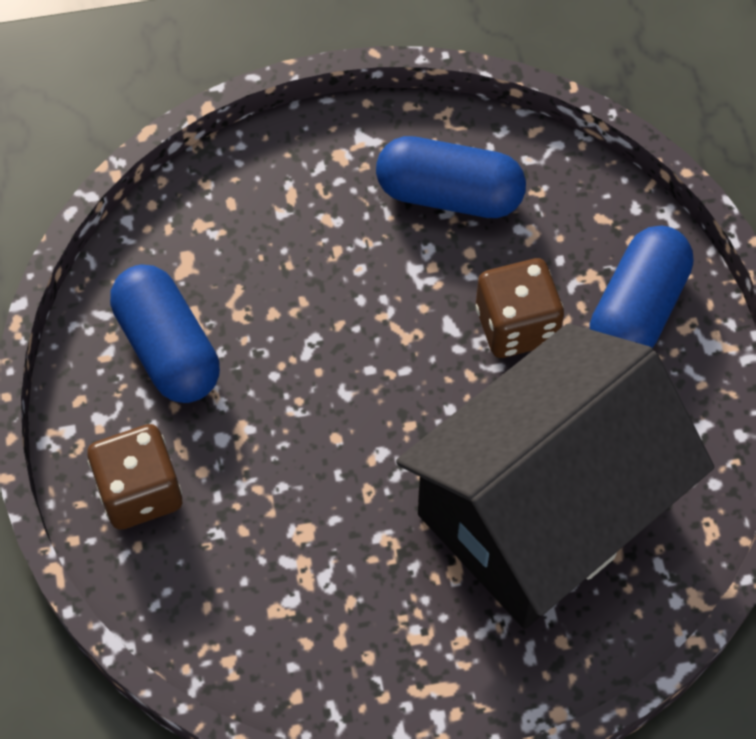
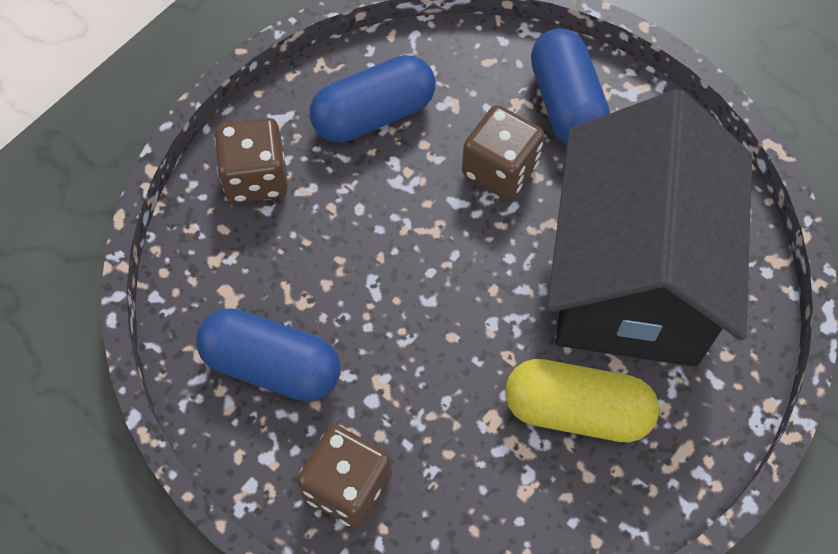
camera: 40 degrees left, 0 degrees up
(297, 178) = (256, 178): none -> brown dice
(382, 581) = (576, 410): none -> yellow capsule

